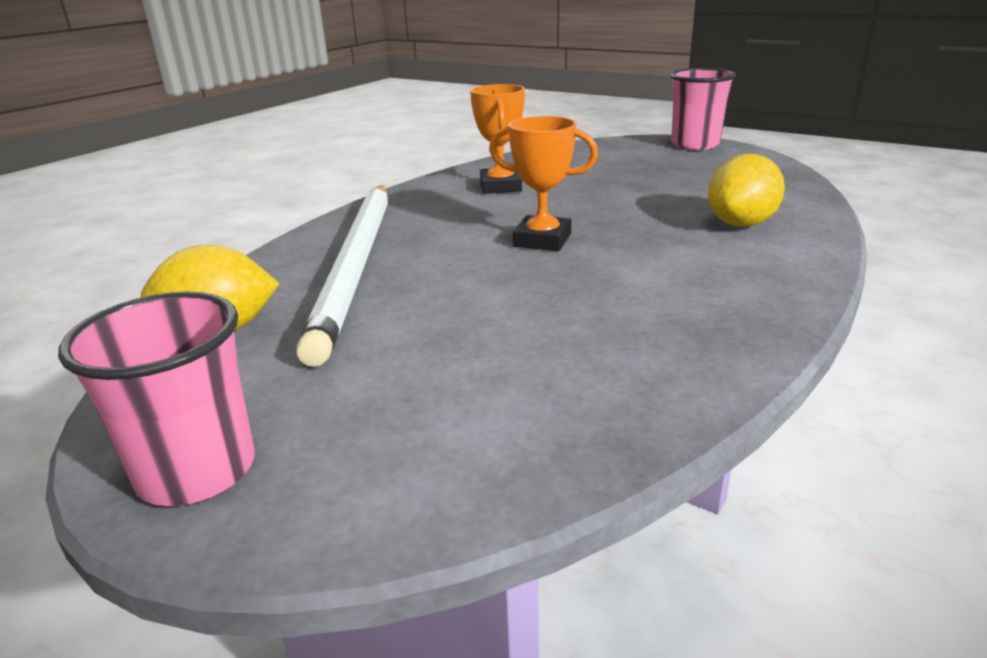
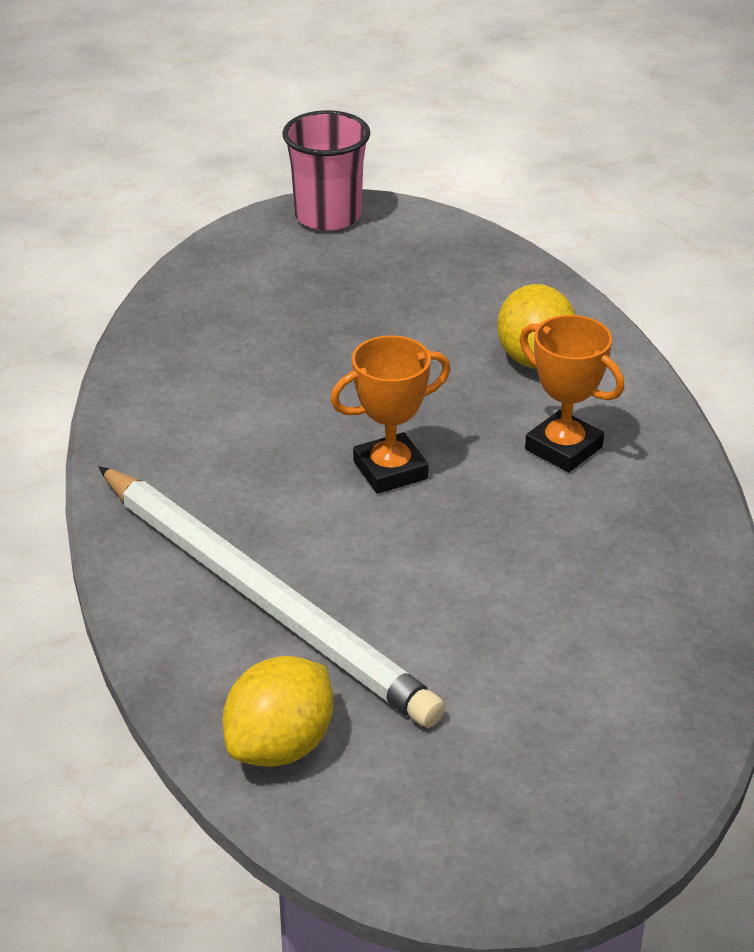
camera: 45 degrees left, 10 degrees up
(196, 471) = (501, 849): pink cup -> none
(500, 186) = (217, 398): orange trophy -> orange trophy (563, 448)

